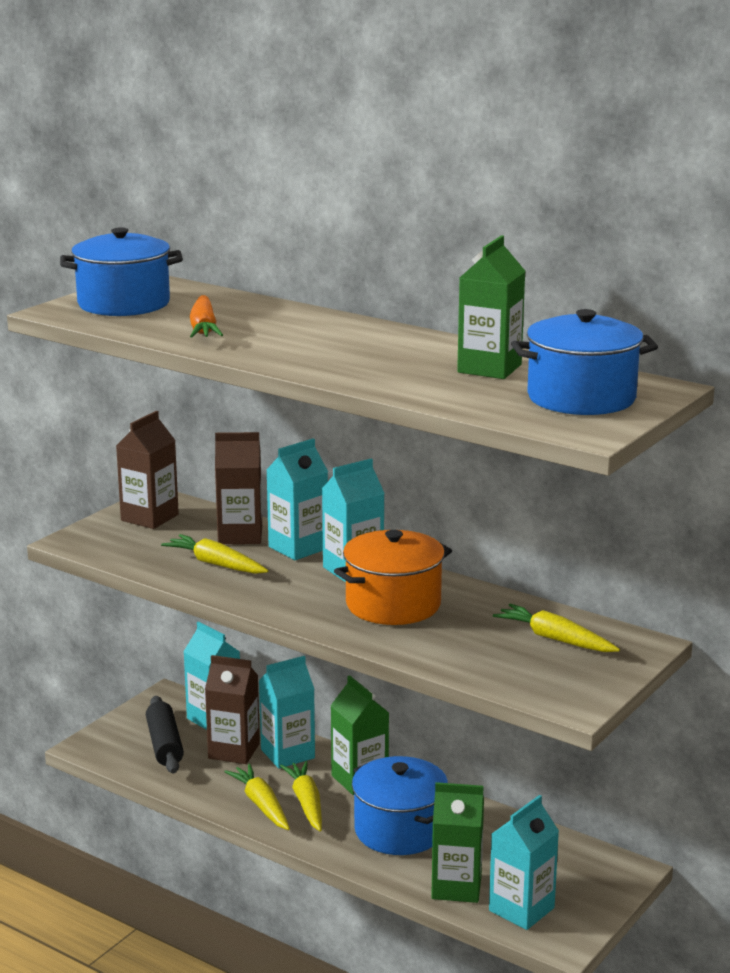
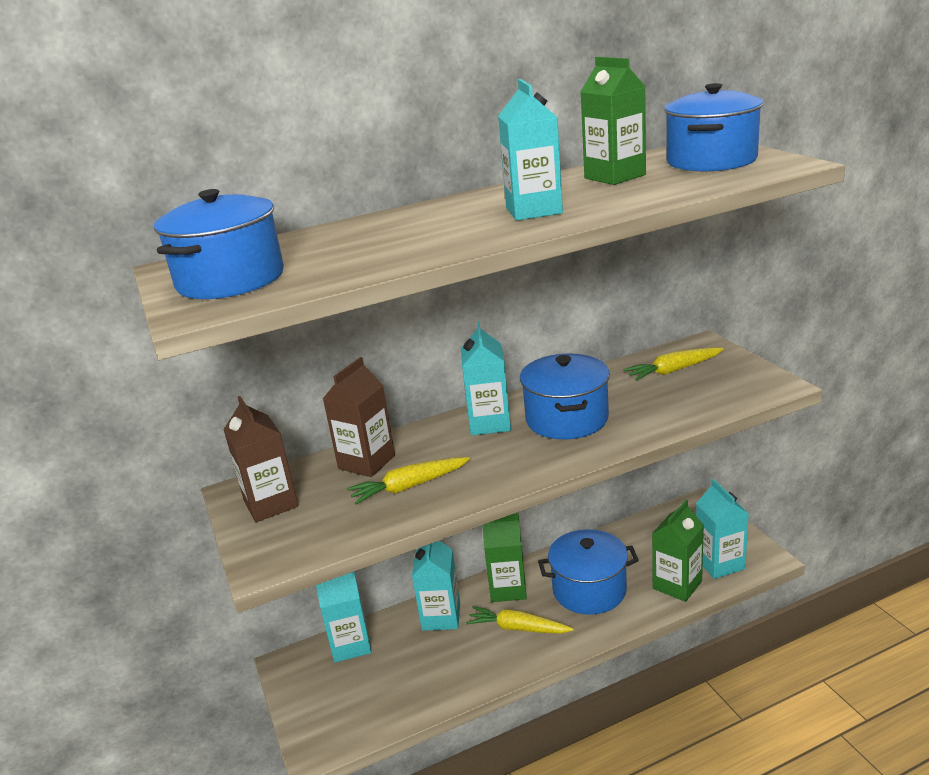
camera: 55 degrees left, 5 degrees up
(165, 745) = (362, 690): black rolling pin -> none
(203, 328) = (368, 253): orange carrot -> none
(234, 751) = (410, 648): brown carton -> none
(261, 805) = (501, 656): yellow carrot -> none
(298, 548) = (422, 439): turquoise carton -> turquoise carton (534, 211)
(393, 605) = (567, 419): orange pot -> blue pot

